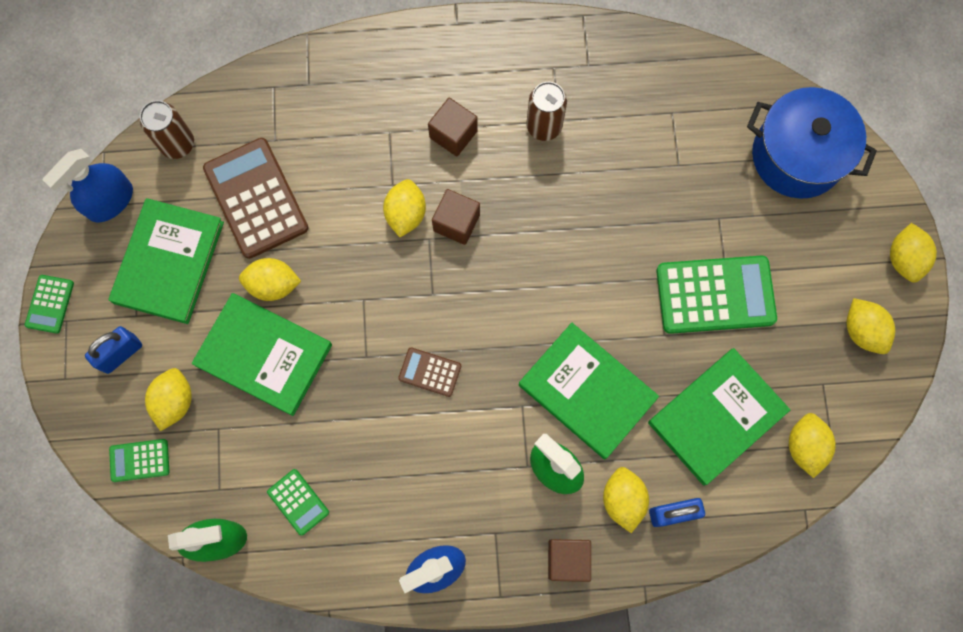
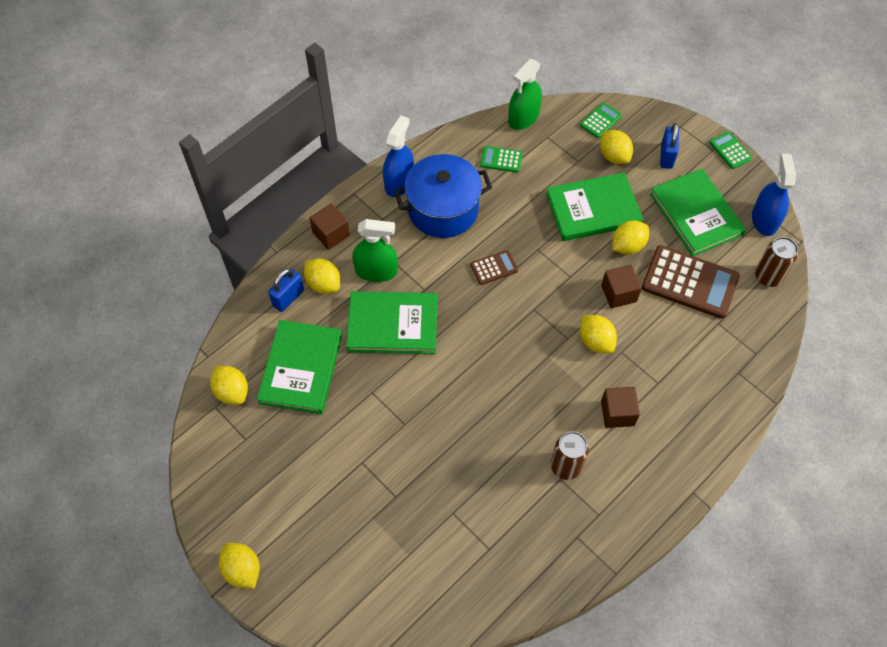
camera: 140 degrees right, 15 degrees down
(456, 223) = (560, 360): brown cube -> brown cube (618, 293)
(715, 295) = (358, 442): green calculator -> none
(797, 156) = (373, 588): blue pot -> blue pot (443, 210)
(862, 331) = (240, 494): yellow lemon -> none

